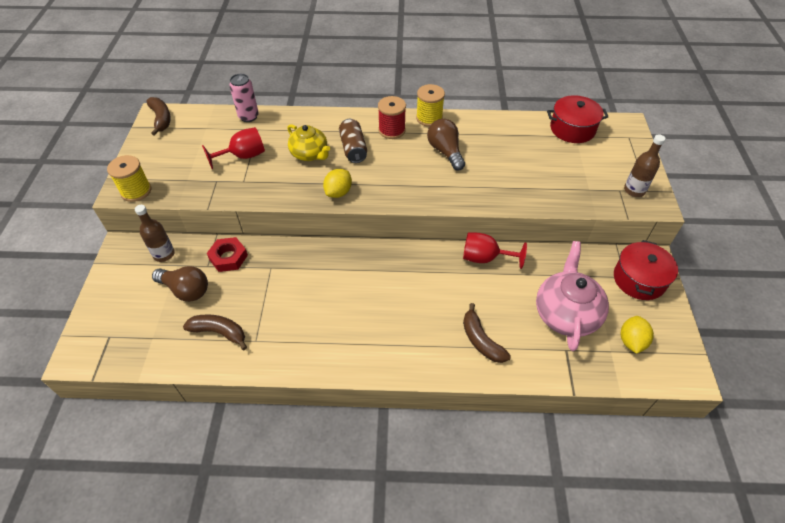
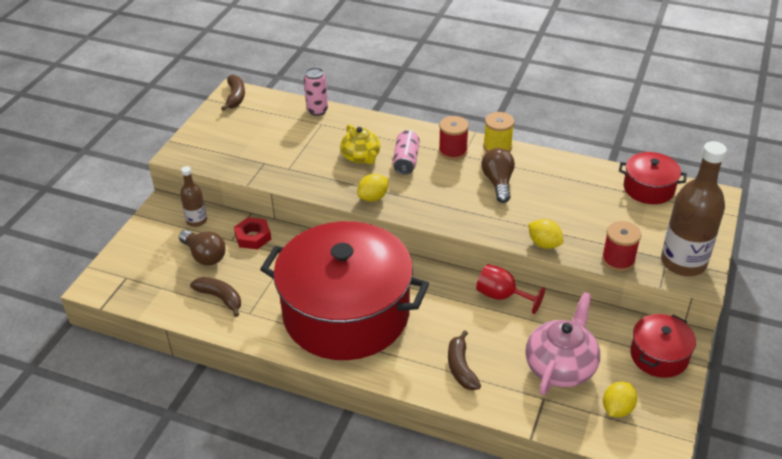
camera: 20 degrees right, 10 degrees down
(136, 191) = (190, 157): yellow spool -> none
(243, 156) = (297, 146): red goblet -> none
(351, 314) = (346, 313): none -> red pot
(353, 148) = (406, 160): brown can -> pink can
(513, 201) = (544, 244): none -> yellow lemon
(581, 201) = (618, 260): none -> red spool
(634, 190) = (683, 262): brown bottle -> brown bottle, size x1.92

